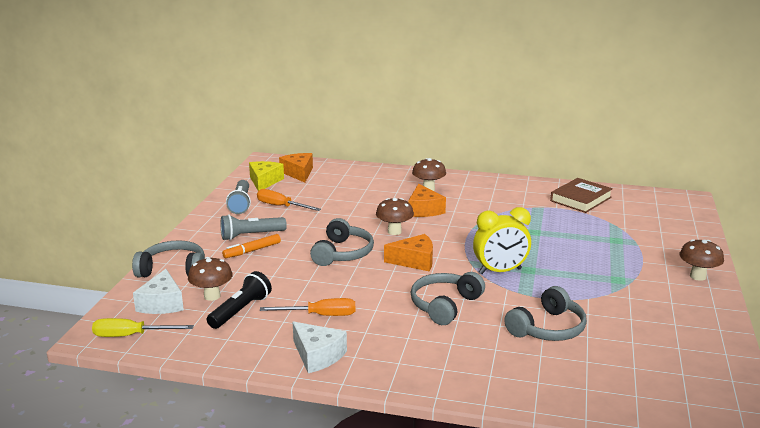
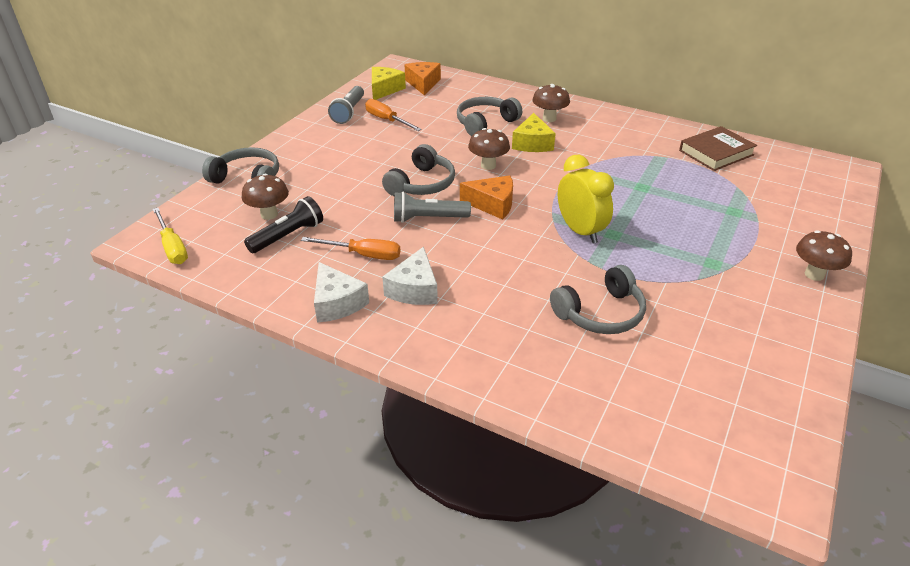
camera: 15 degrees right, 15 degrees up
(131, 335) = (172, 247): yellow screwdriver -> yellow screwdriver turned 135 degrees counterclockwise
(162, 303) = (218, 215): white cheese -> white cheese (414, 289)
(251, 235) = (341, 150): grey flashlight -> grey flashlight (428, 218)
(252, 251) = (333, 168): orange marker -> none
(424, 210) = (532, 143): orange cheese -> yellow cheese
(445, 305) = (499, 264): grey headphones -> grey headphones (485, 123)
(500, 271) = (580, 231): yellow clock -> yellow clock turned 120 degrees counterclockwise

